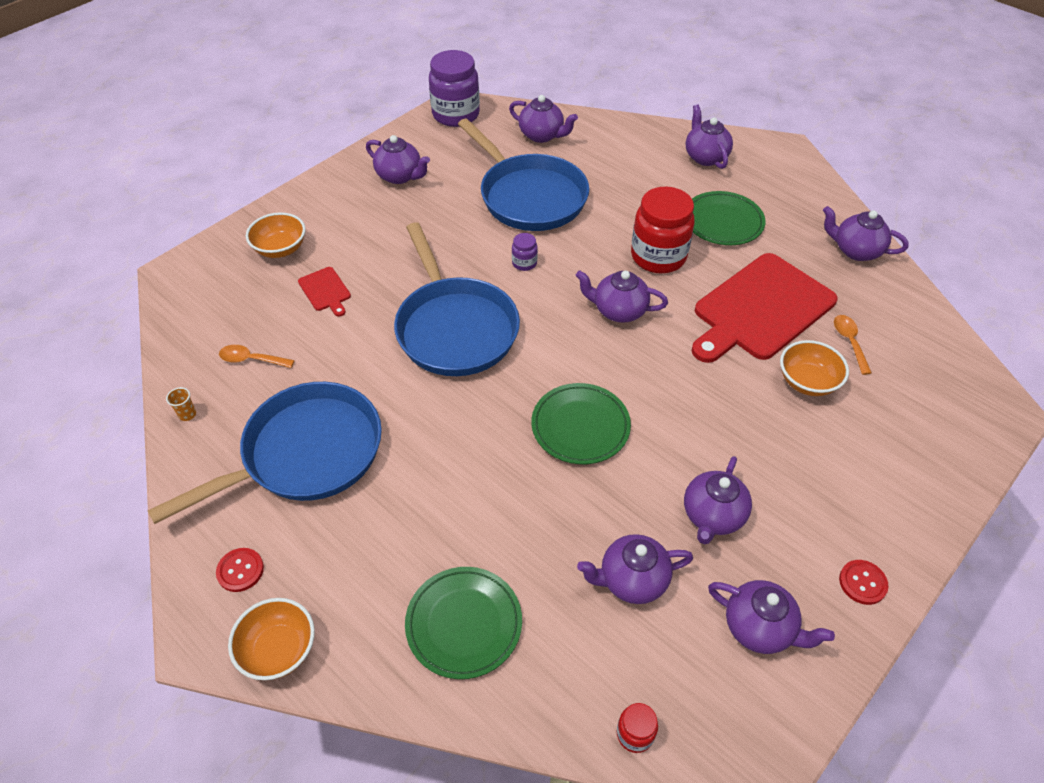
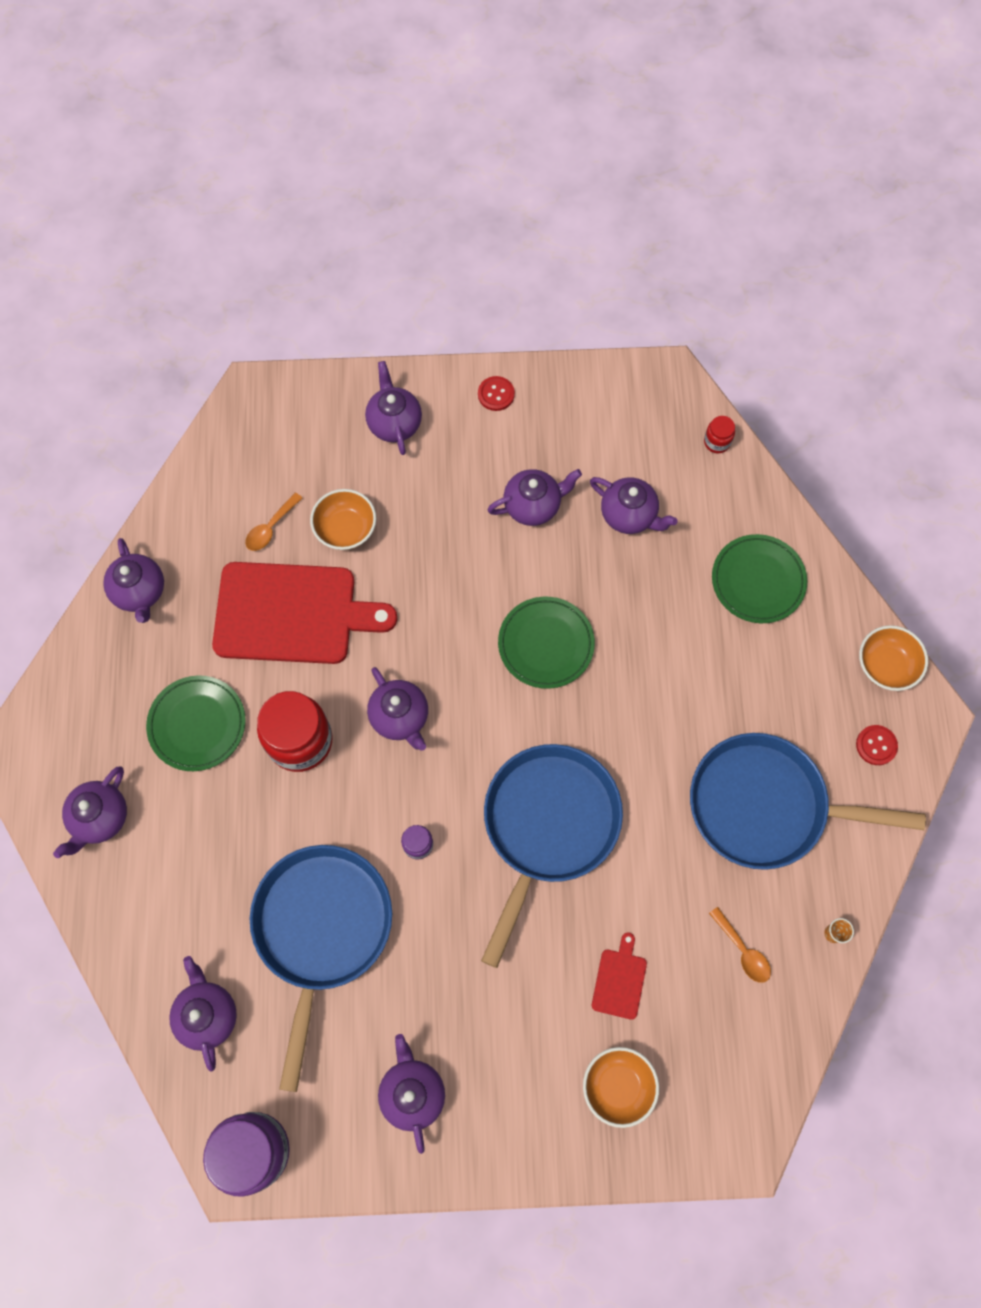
camera: 135 degrees left, 20 degrees up
(759, 628) = (586, 427): purple teapot -> purple teapot (394, 423)

